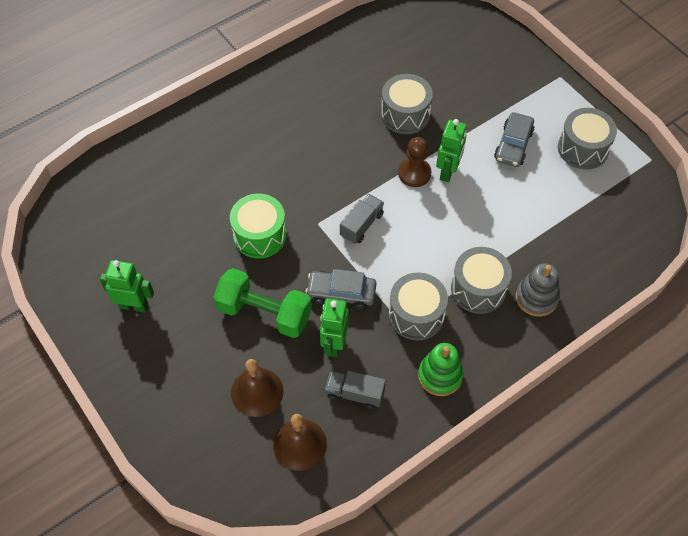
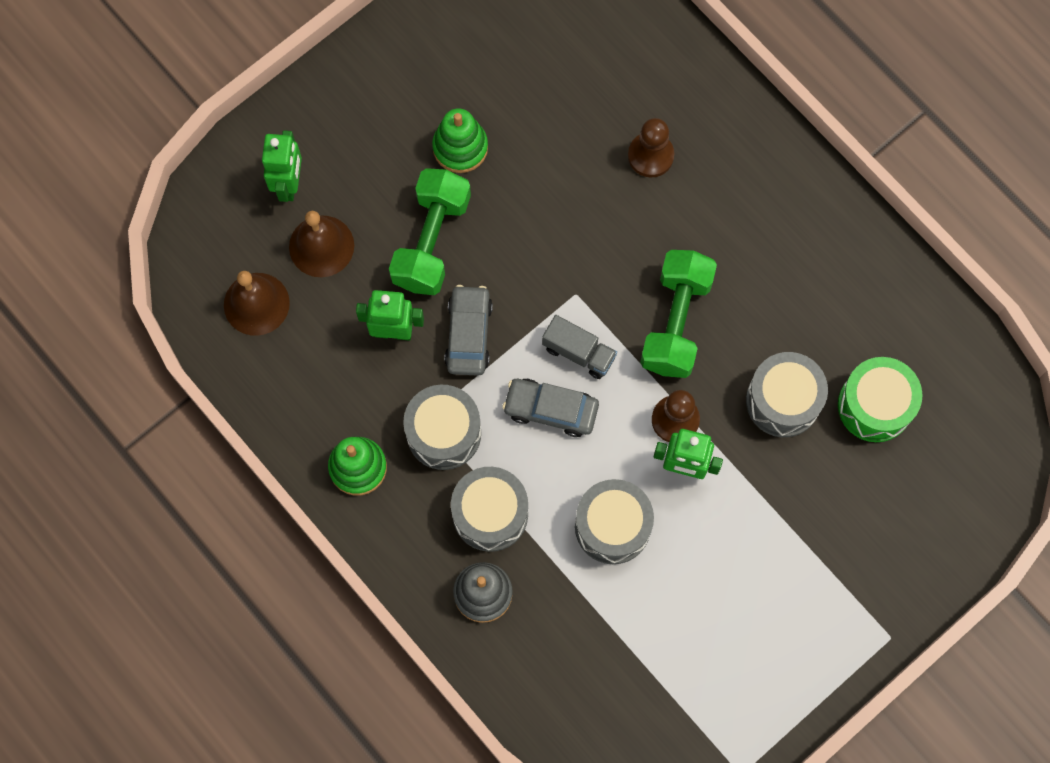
camera: 85 degrees right, 15 degrees up
(134, 306) = (429, 83): green robot -> green robot (289, 184)
(192, 288) = (460, 147): none -> green stacking toy
(221, 170) = (650, 155): none -> brown pawn
(260, 235) = (549, 221): green drum -> green drum (874, 406)
(345, 167) = (675, 322): none -> green dumbbell
(355, 393) = (326, 363): grey truck -> none
(513, 145) = (743, 562): grey car -> grey car (551, 410)
(582, 149) = (749, 668): grey drum -> grey drum (612, 526)

